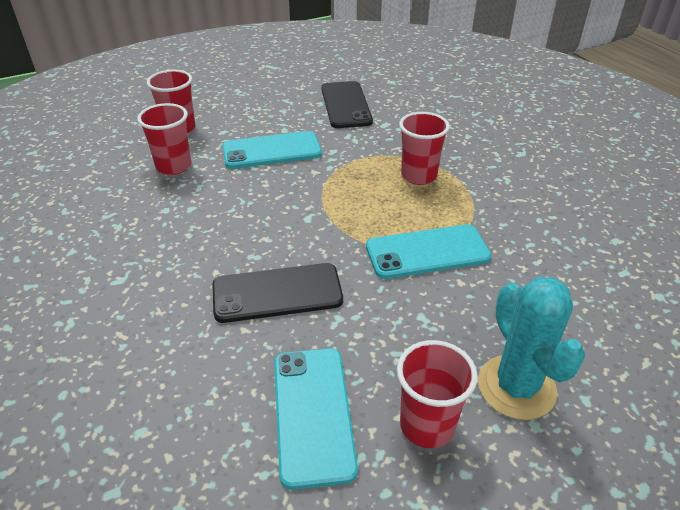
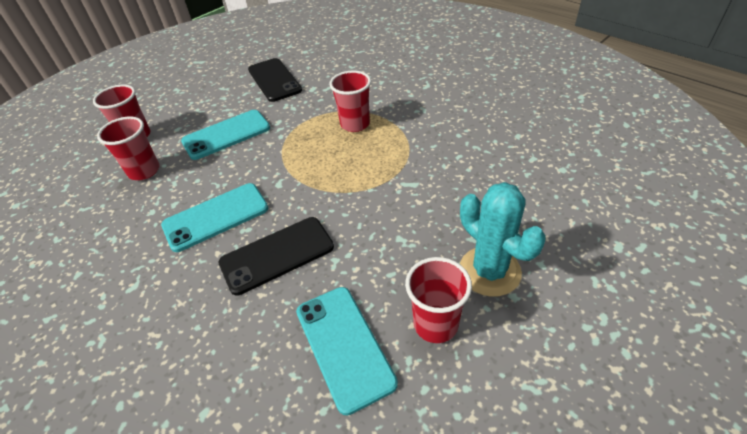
camera: 15 degrees left, 5 degrees up
(427, 252) = (384, 185): turquoise phone -> turquoise phone (216, 217)

